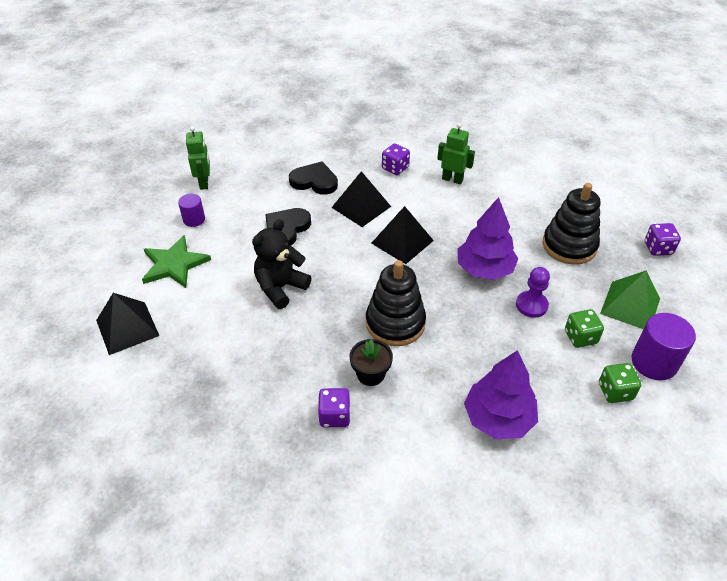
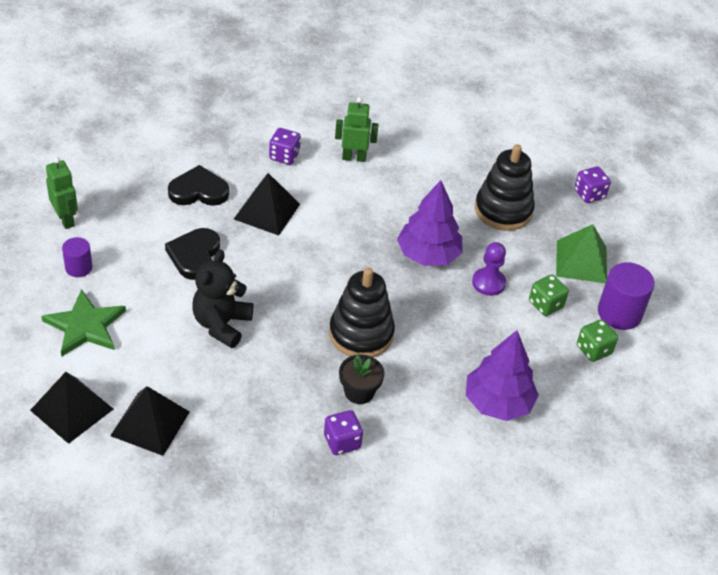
camera: 25 degrees left, 0 degrees up
(402, 241) = (330, 243): black pyramid -> black pyramid (150, 423)

